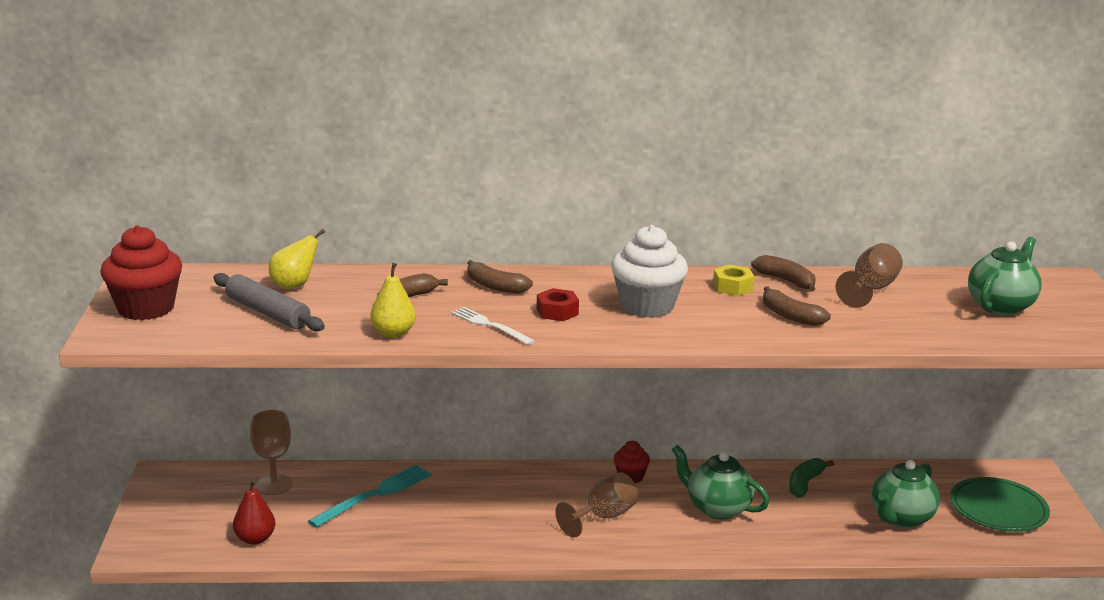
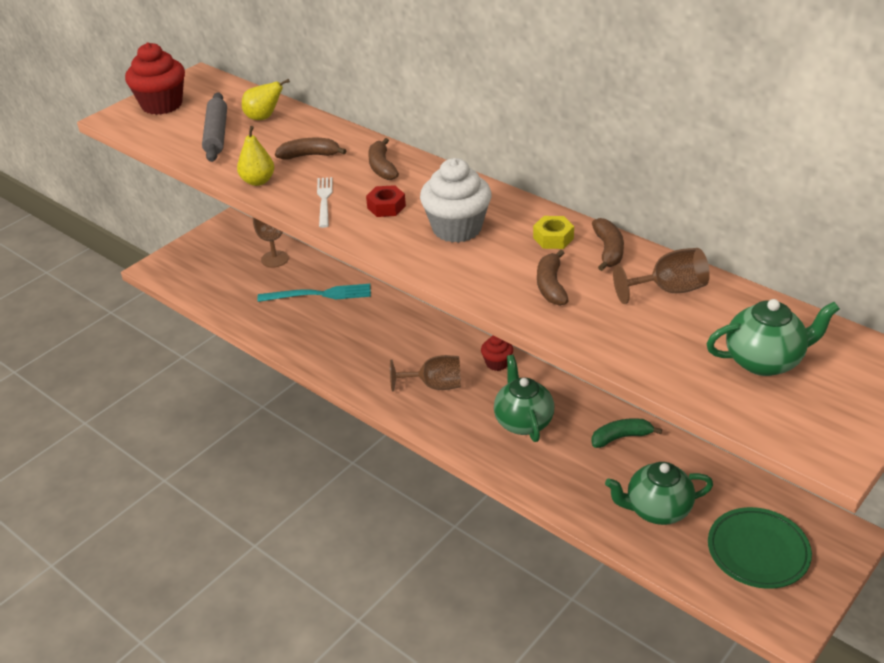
camera: 45 degrees right, 15 degrees up
(255, 539) = (218, 293): red pear -> none

